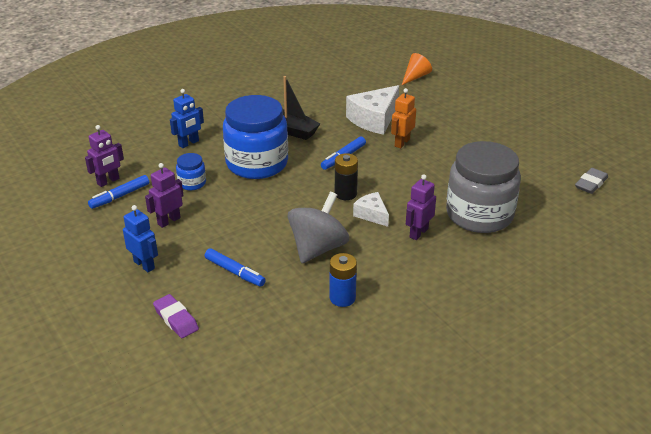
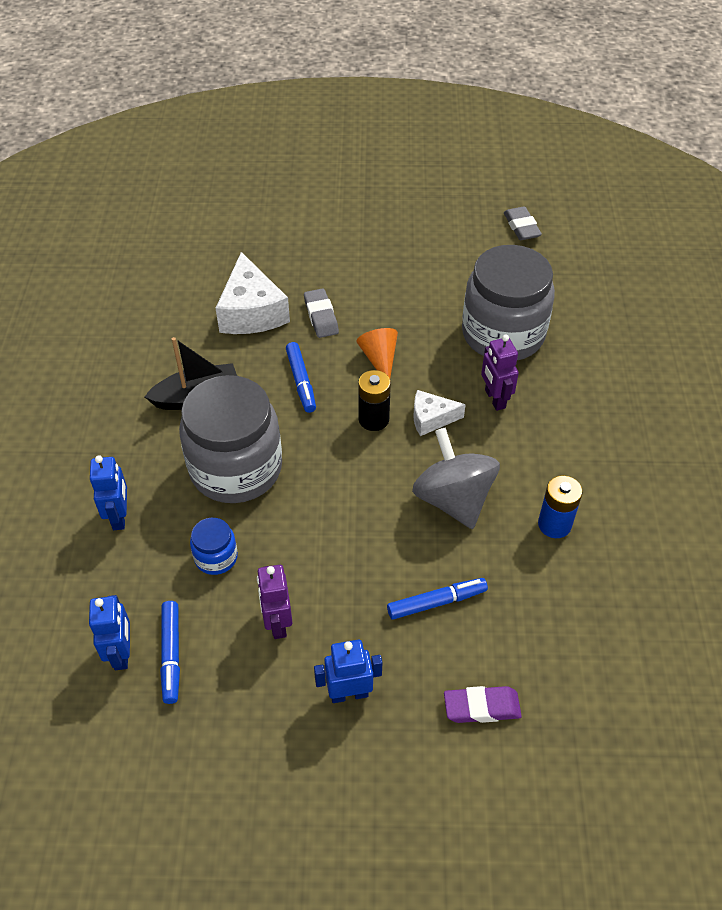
camera: 55 degrees left, 15 degrees up
(108, 181) = (122, 653): purple robot -> blue robot
(257, 163) = (236, 468): blue jar -> grey jar
(402, 143) = (321, 316): orange robot -> grey eraser
(415, 77) = (201, 227): orange cone -> orange cone (379, 359)

